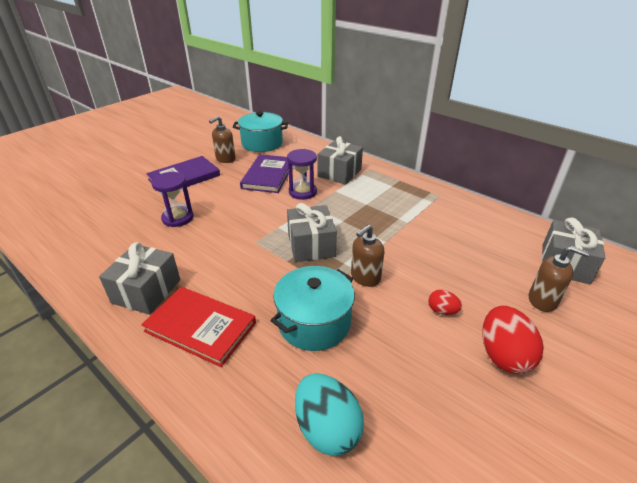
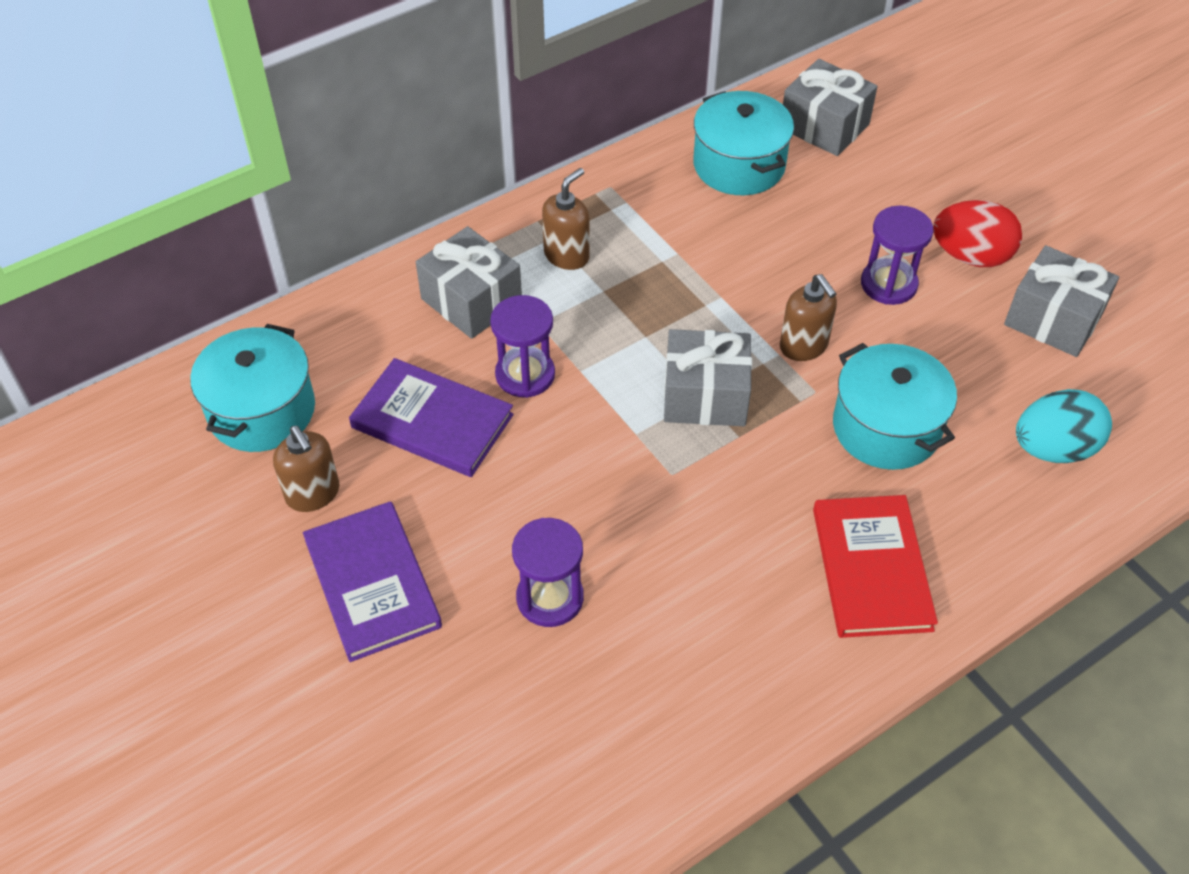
camera: 75 degrees left, 15 degrees up
(146, 291) = (772, 647): grey gift -> grey gift (1053, 319)
(200, 327) = (871, 569): red book -> red book turned 45 degrees counterclockwise
(442, 311) = (888, 284): red egg -> purple hourglass
(494, 234) = (739, 165): none -> turquoise pot
(542, 300) = (889, 181): brown soap dispenser -> brown soap dispenser (567, 255)

